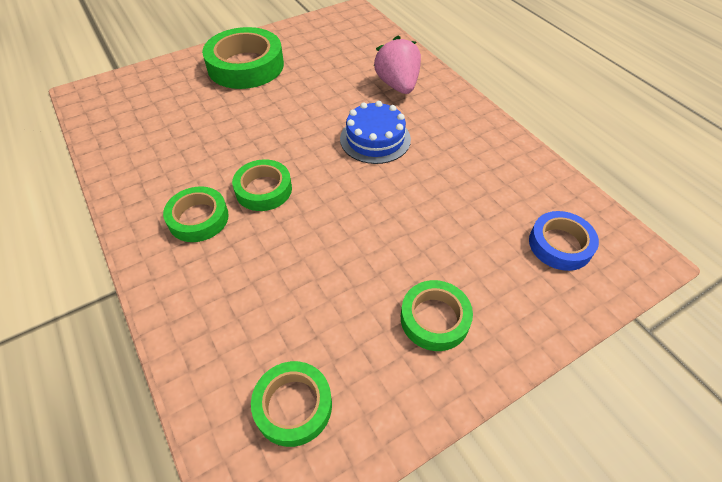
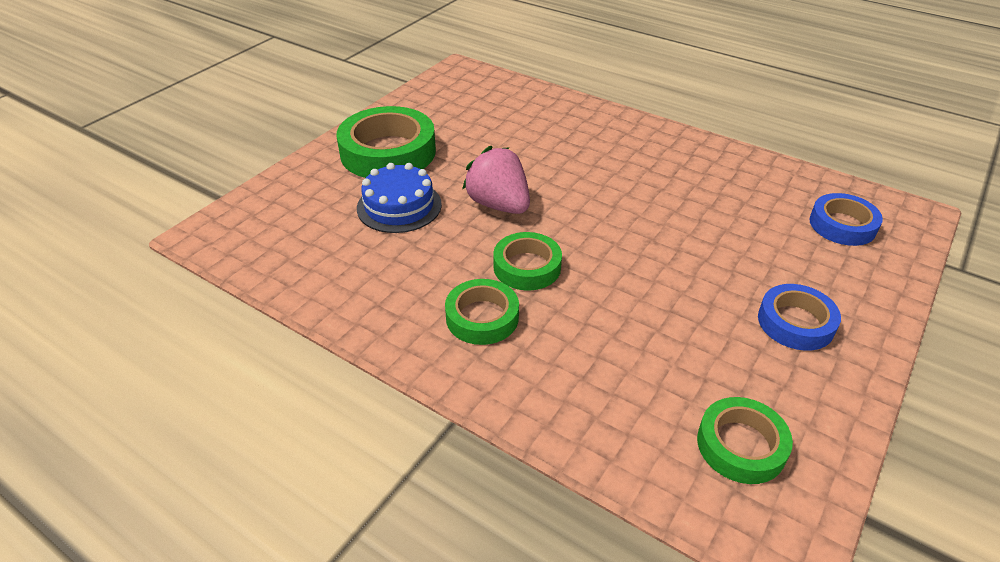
camera: 25 degrees left, 10 degrees down
(375, 139) = (597, 185): blue cake -> blue cake (399, 206)
(397, 85) = (573, 129): pink strawberry -> pink strawberry (499, 205)
(434, 319) = (795, 322): green tape -> blue tape

